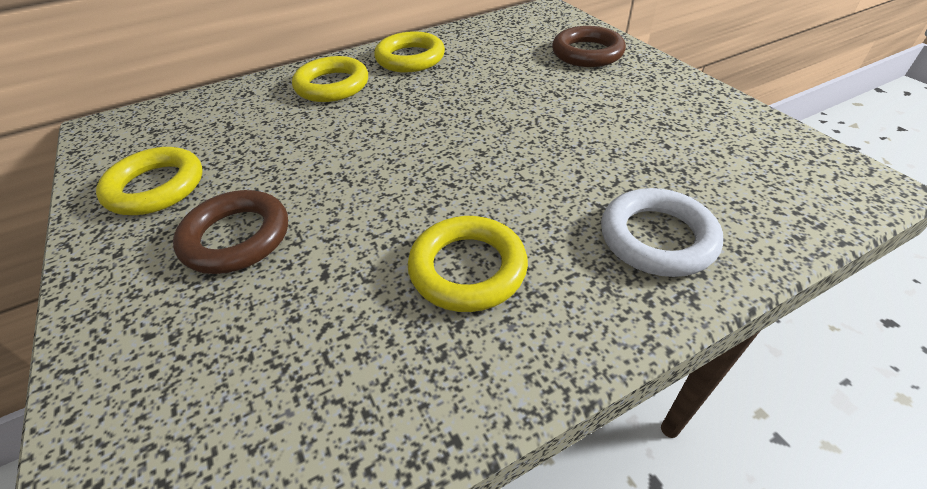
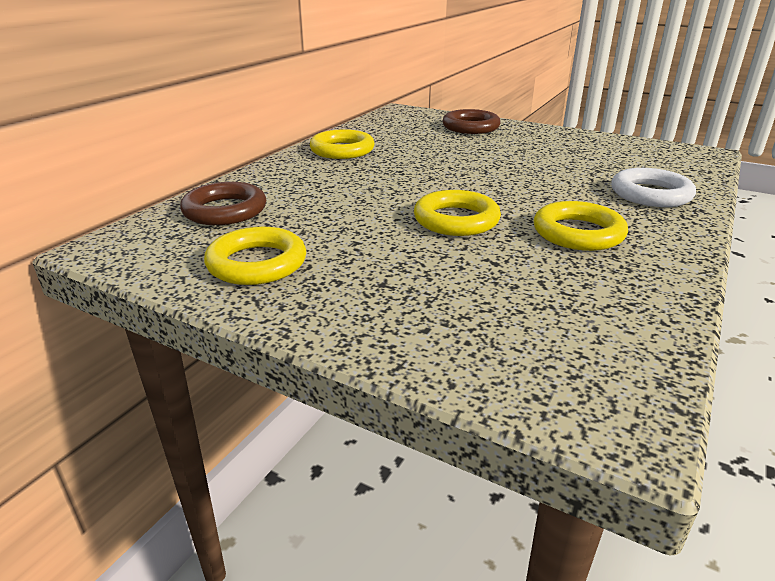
camera: 35 degrees left, 15 degrees down
(236, 237) = (393, 266): brown ring -> brown ring (225, 210)
(332, 85) = (303, 176): yellow ring -> yellow ring (456, 220)

